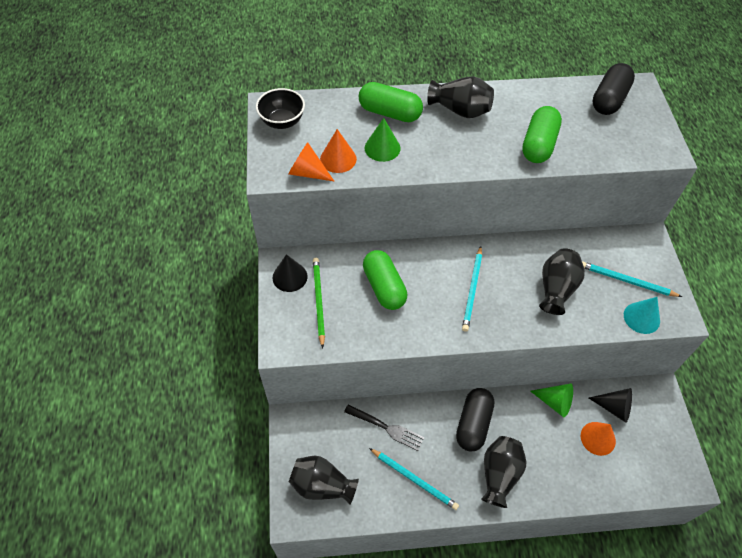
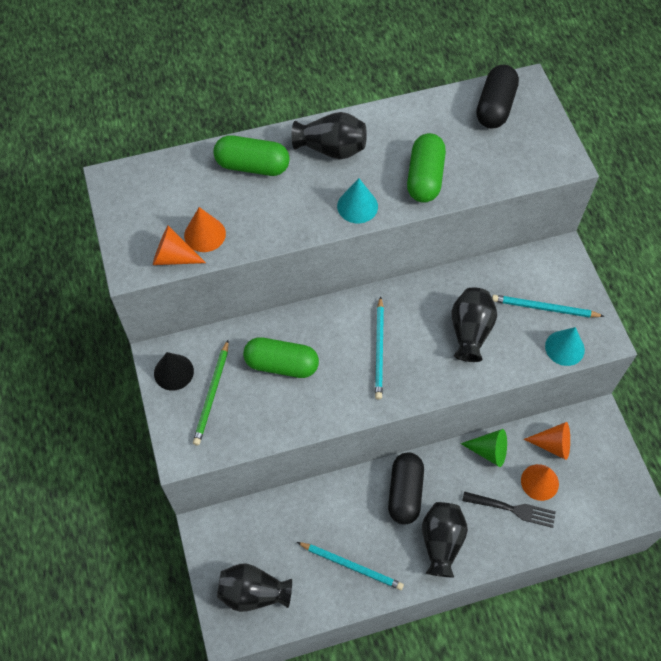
camera: 10 degrees left, 5 degrees up
(282, 122) = (131, 198): black bowl -> none
(318, 301) = (212, 394): green pencil -> green pencil turned 150 degrees counterclockwise
(382, 148) = (252, 212): green cone -> none
(384, 287) = (281, 365): green capsule -> green capsule turned 45 degrees counterclockwise
(386, 428) = (311, 515): black fork -> black fork (512, 509)
(475, 158) = (357, 206): none -> turquoise cone
(614, 408) = (552, 445): black cone -> orange cone

